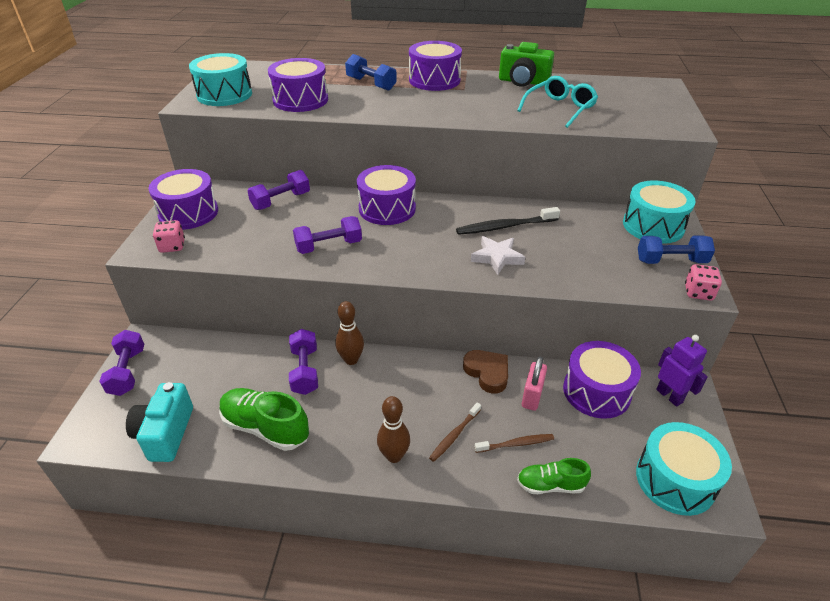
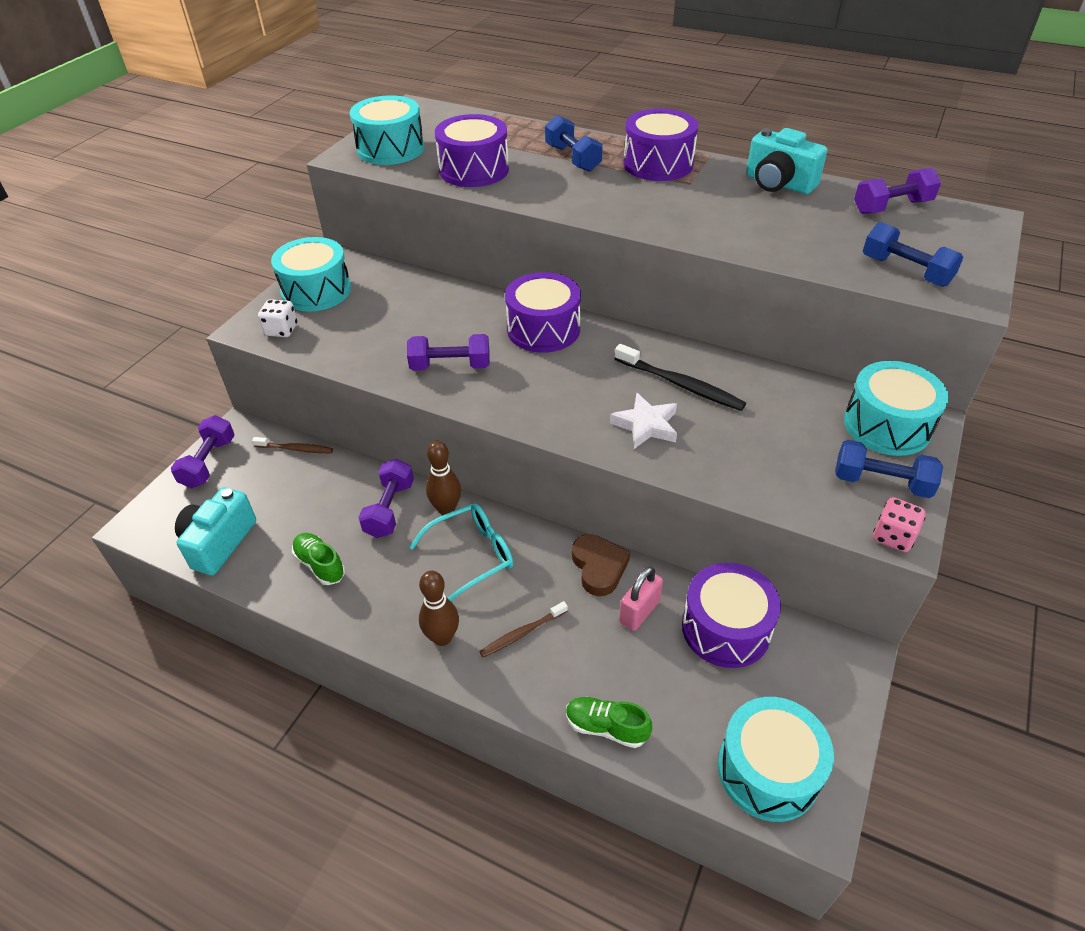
camera: 20 degrees right, 5 degrees up
(172, 246) = (281, 330): pink dice -> white dice
(188, 213) = (316, 291): purple drum -> turquoise drum
(265, 428) = (320, 565): green shoe -> green shoe, size x0.62
(281, 201) = (424, 294): purple dumbbell -> purple dumbbell (891, 207)
(505, 226) = (680, 384): black toothbrush -> black toothbrush turned 150 degrees counterclockwise
(515, 444) = (589, 665): brown toothbrush -> brown toothbrush (295, 449)
(523, 82) = (778, 184): green camera -> turquoise camera
(560, 108) = (804, 234): turquoise glasses -> turquoise glasses (472, 555)
(637, 120) = (905, 271): none -> blue dumbbell
(669, 396) = (821, 661): purple robot -> none

